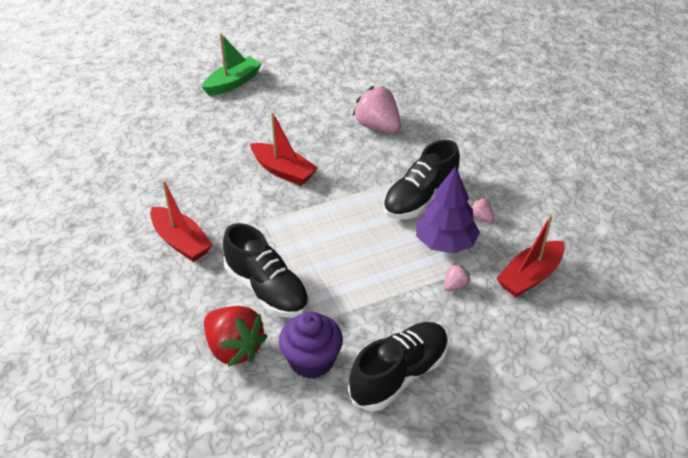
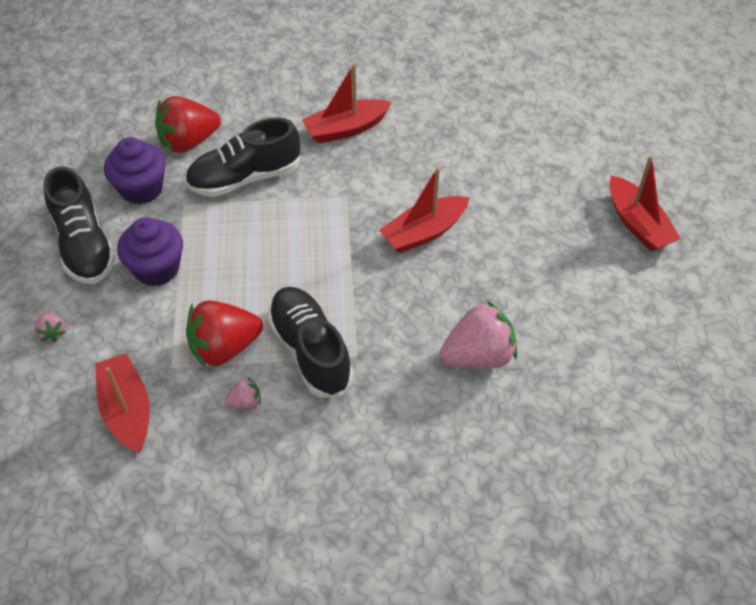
camera: 110 degrees right, 10 degrees up
(233, 83) = (637, 224): green boat -> red boat
(397, 311) = (157, 268): none -> purple cupcake
(445, 243) = (224, 348): purple tree -> red strawberry
(455, 286) = (158, 331): pink strawberry -> pink strawberry (53, 332)

